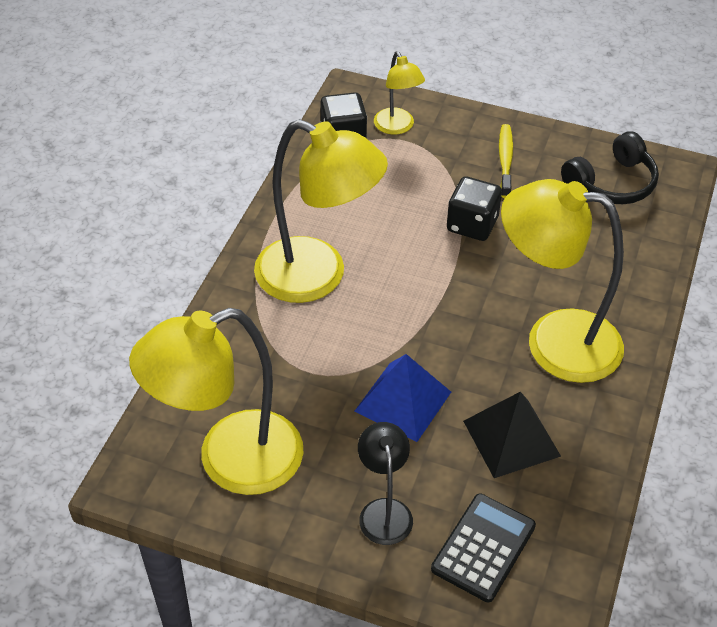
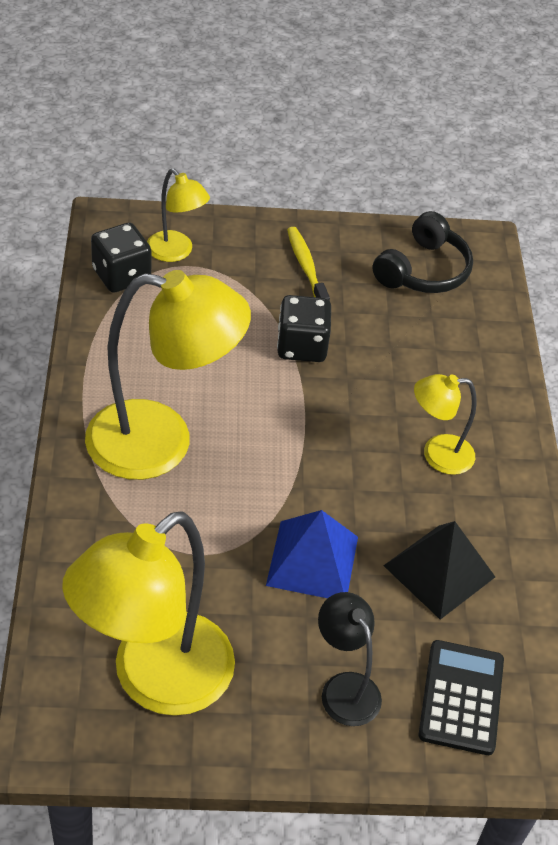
camera: 25 degrees left, 0 degrees up
(554, 341) = (437, 454): yellow lamp -> yellow lamp, size x0.51

